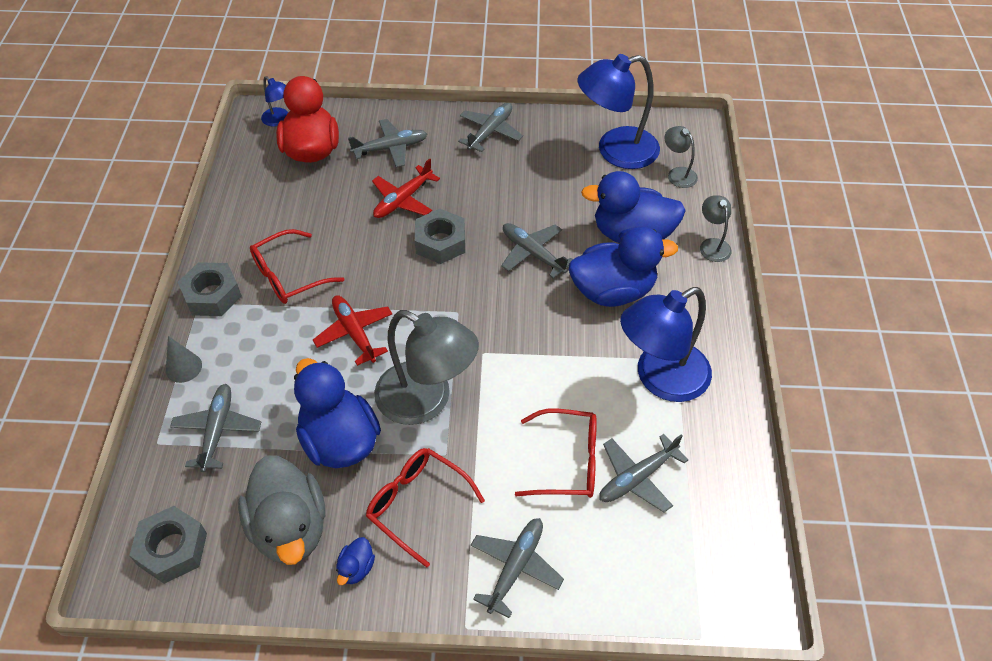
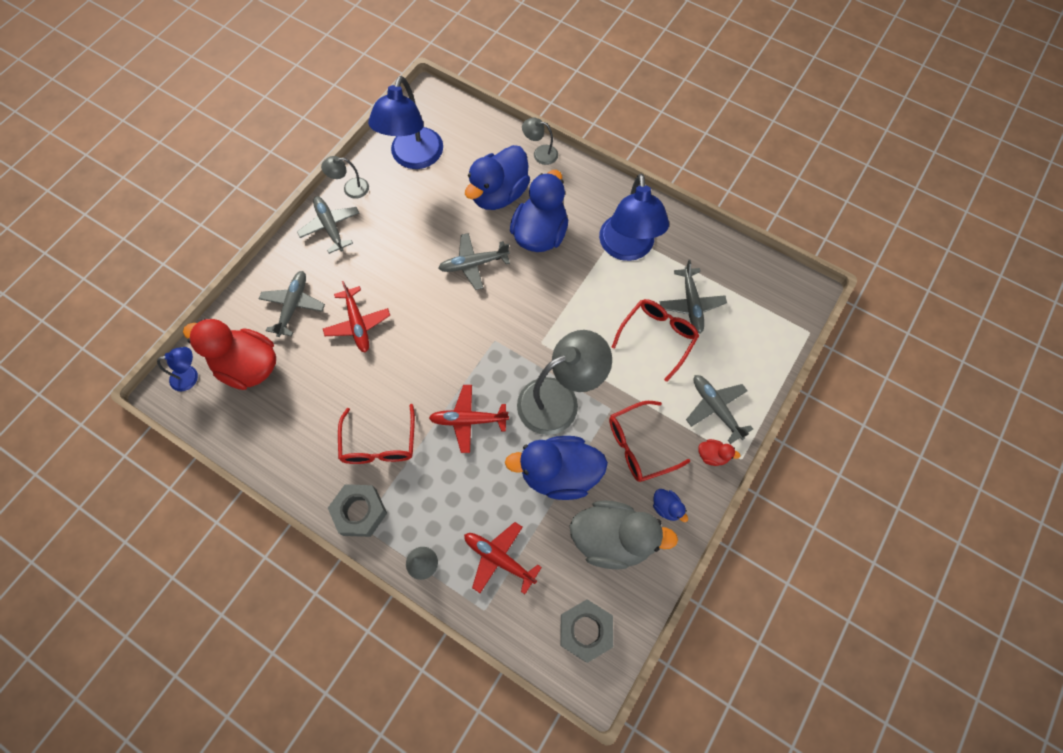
camera: 60 degrees left, 15 degrees up
(217, 431) = (499, 559): grey plane -> red plane
(440, 242) = (420, 319): grey nut -> none
(450, 591) = (712, 455): none -> red duck
(678, 173) = (463, 134): grey lamp -> grey lamp (350, 188)

